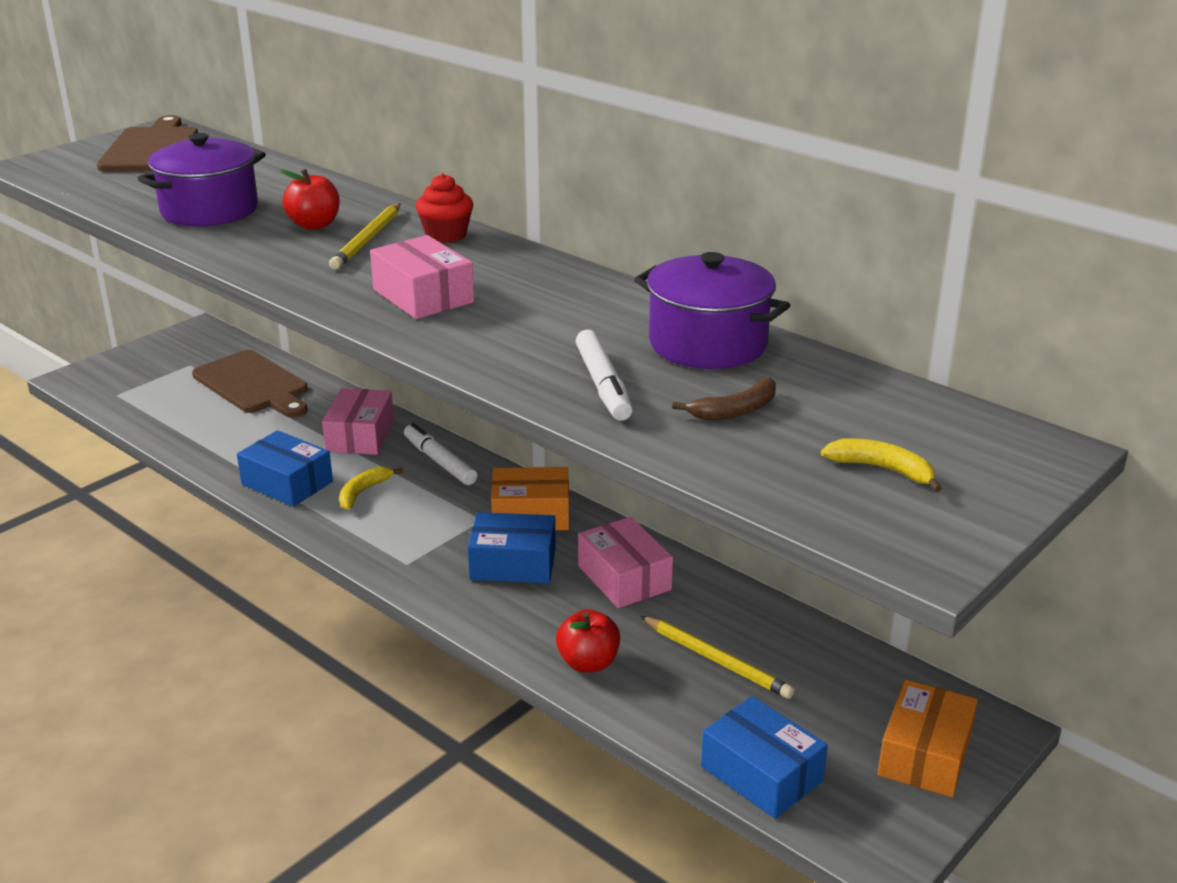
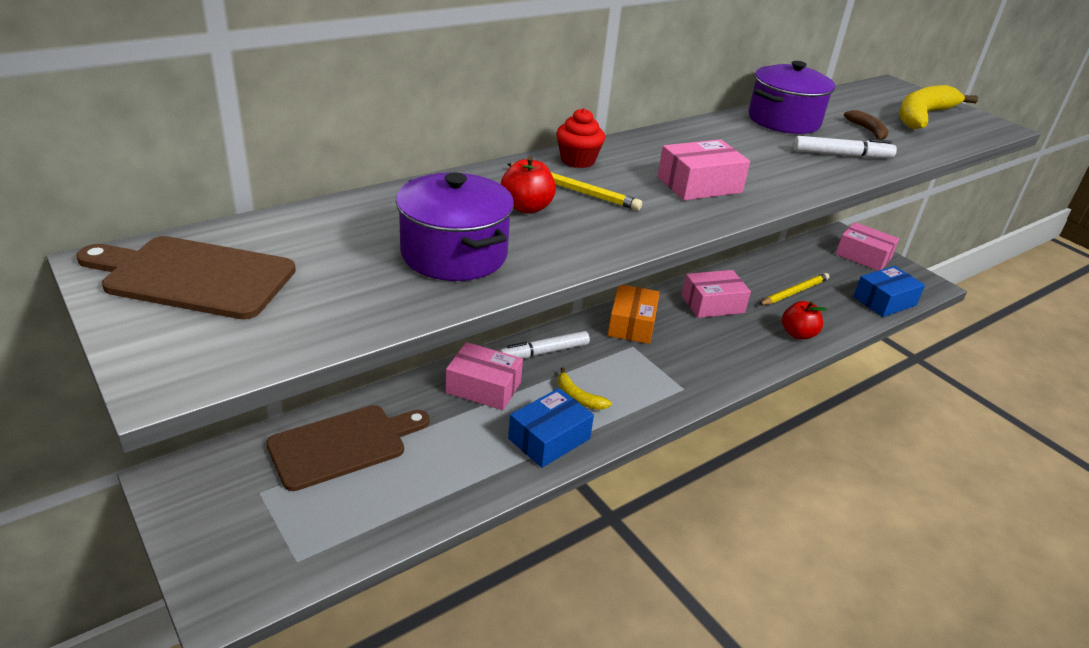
camera: 80 degrees left, 5 degrees up
(513, 563) = (691, 342): blue box -> none
(882, 469) = (923, 116): yellow banana -> yellow banana, size x2.00
(925, 754) = (863, 256): orange box -> pink box

